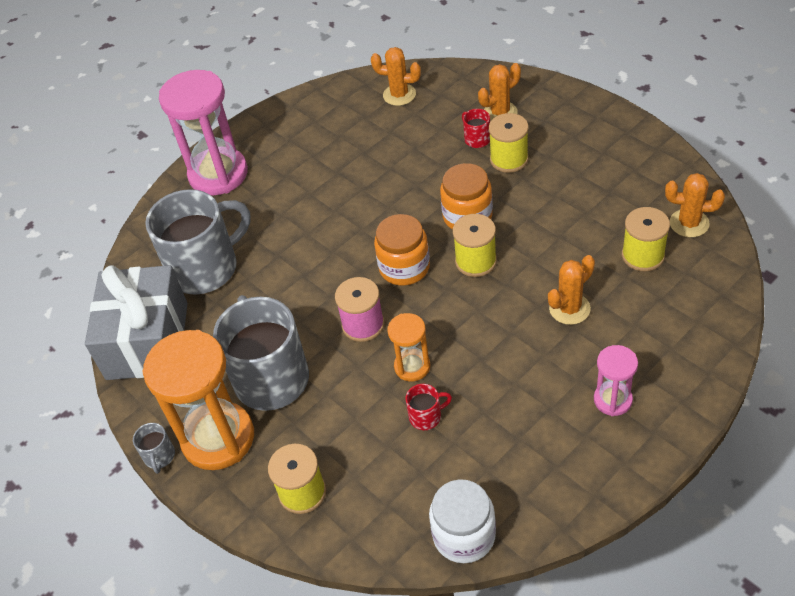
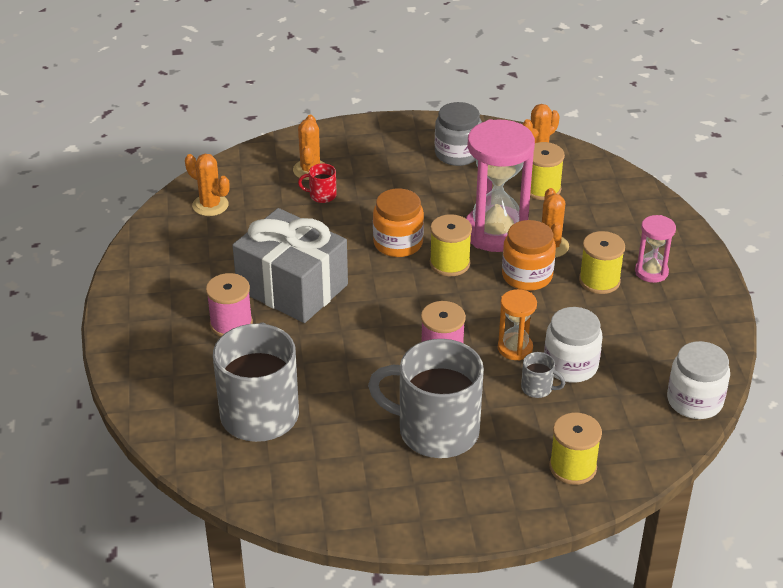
camera: 60 degrees left, 10 degrees down
(147, 341) = (301, 489): grey gift -> grey gift (292, 287)
(159, 456) = (445, 539): grey mug -> grey mug (538, 388)
(218, 174) = (151, 352): pink hourglass -> pink hourglass (495, 232)
(218, 438) = (465, 492): orange hourglass -> none
(283, 192) = (231, 324): none -> pink spool
(399, 95) = (210, 205): orange cactus -> orange cactus turned 75 degrees clockwise
(404, 267) = (409, 301): orange jar -> orange jar (527, 276)
(426, 416) = (570, 365): red mug -> white jar
(509, 159) = (366, 193): yellow spool -> yellow spool (599, 281)
(625, 175) = (457, 154): none -> grey jar

